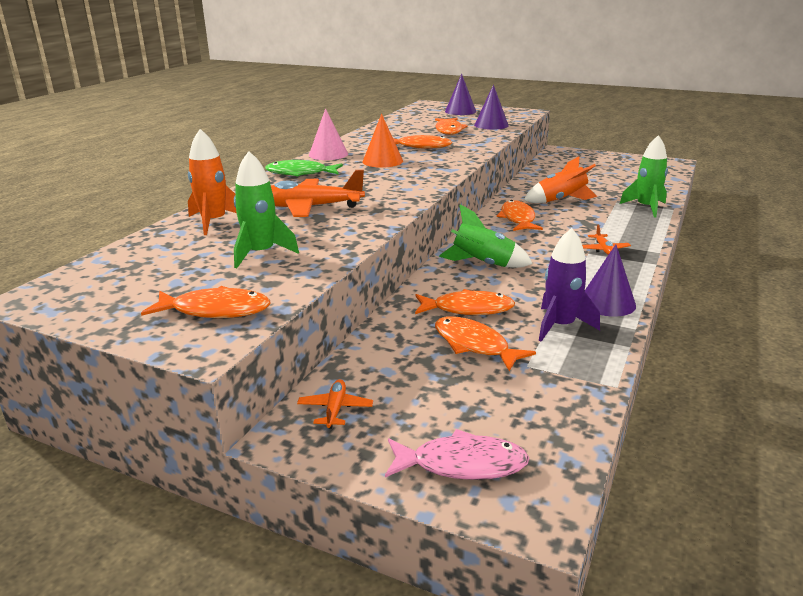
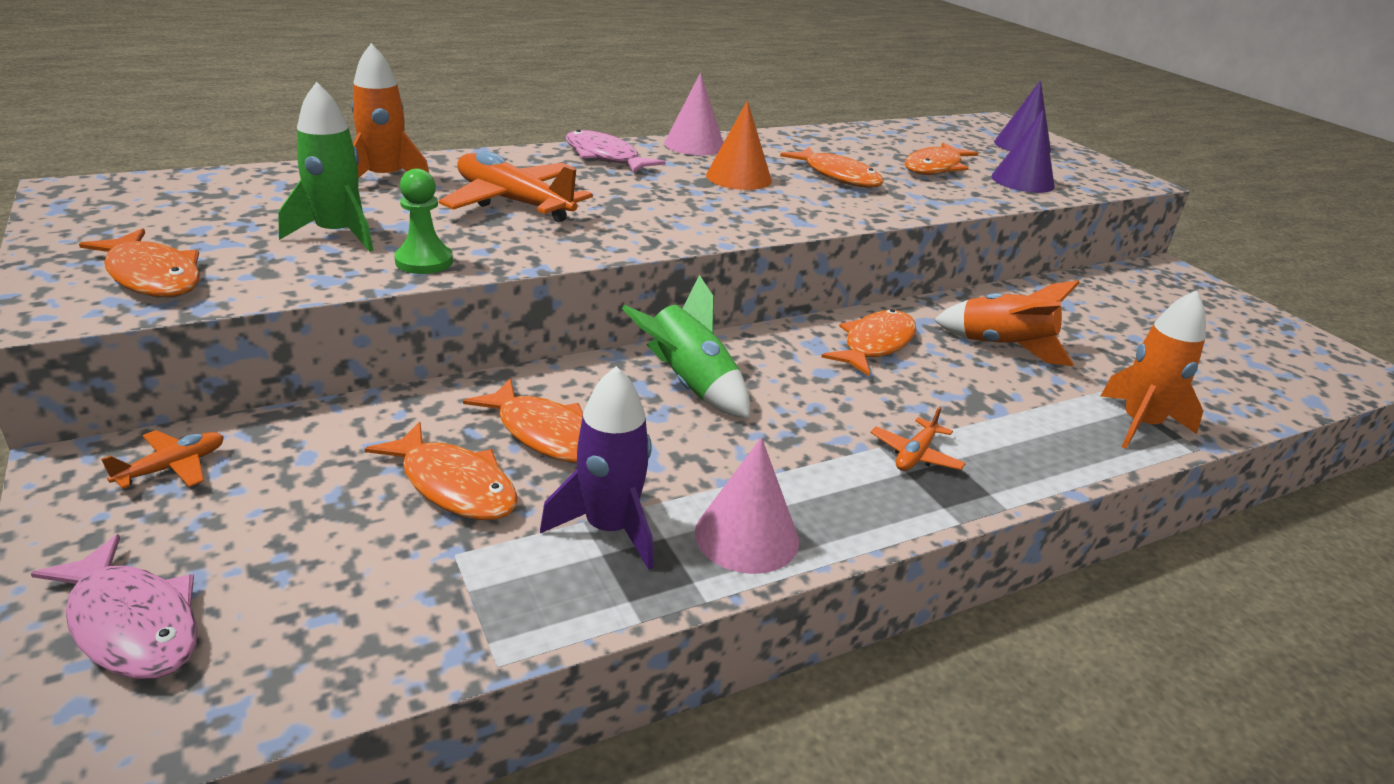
camera: 35 degrees right, 5 degrees up
(300, 173) = (605, 157): green fish -> pink fish
(336, 246) = (424, 261): none -> green pawn
(474, 345) = (454, 485): orange fish -> orange fish turned 135 degrees clockwise
(607, 303) = (746, 536): purple cone -> pink cone
(646, 208) = (1140, 424): green rocket -> orange rocket

